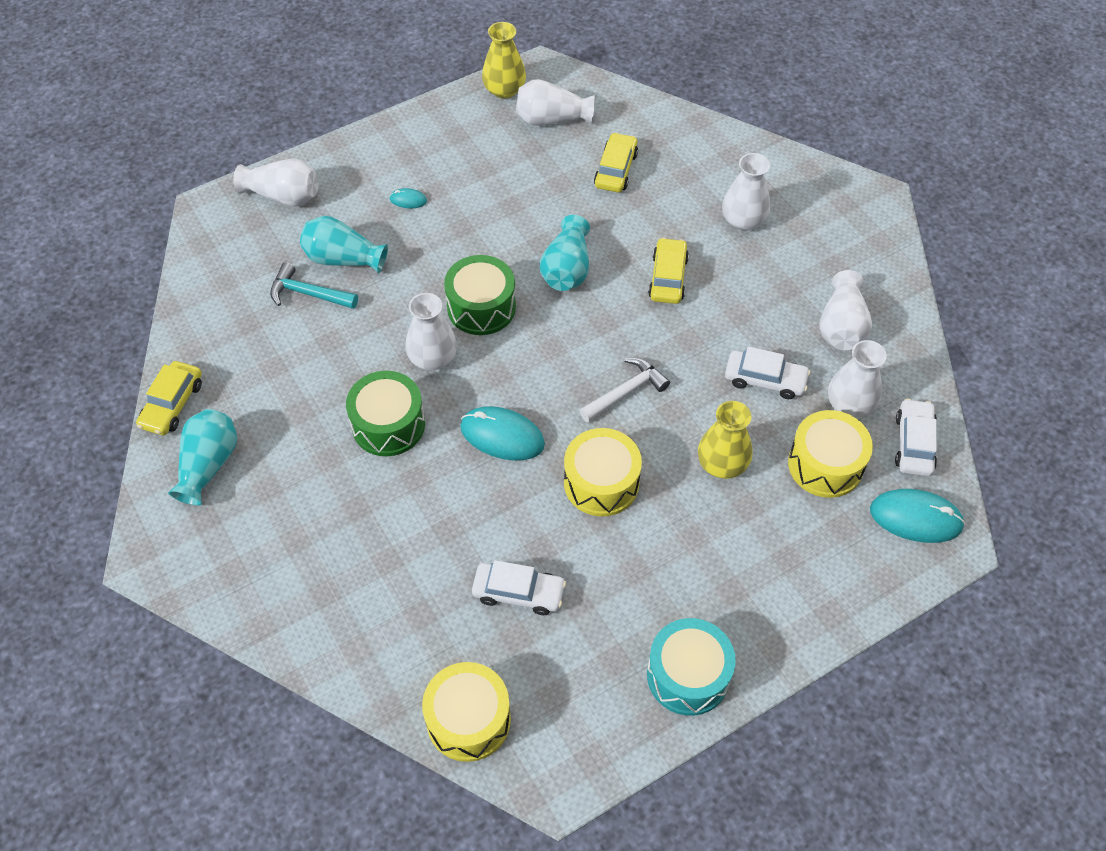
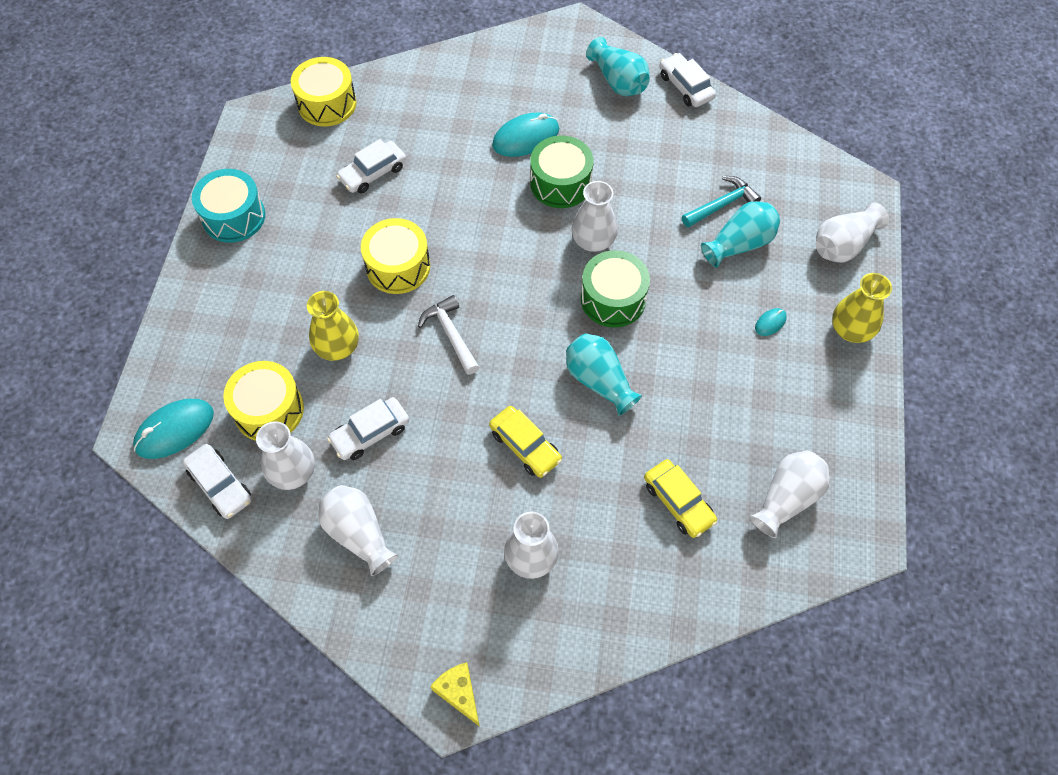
camera: 130 degrees right, 5 degrees up
(172, 404) = (685, 86): yellow car -> white car
(502, 436) = (489, 238): turquoise mouse -> turquoise mouse (526, 137)
(504, 90) = (858, 487): yellow vase -> yellow vase (851, 329)
(626, 392) = (451, 334): white hammer -> white hammer turned 150 degrees clockwise
(866, 199) = (459, 693): none -> yellow cheese

